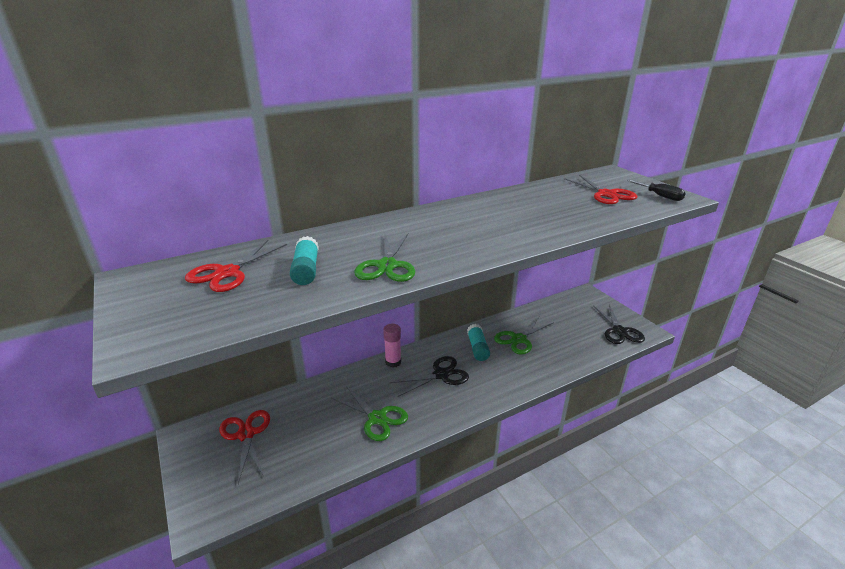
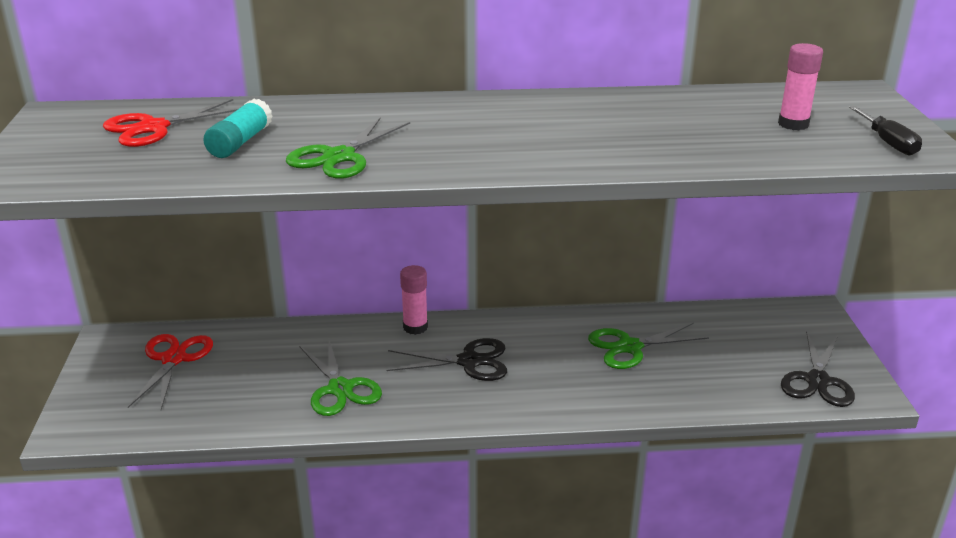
camera: 25 degrees right, 0 degrees up
(477, 348) = (553, 342): turquoise glue stick -> none
(606, 194) = (793, 124): red scissors -> pink glue stick

